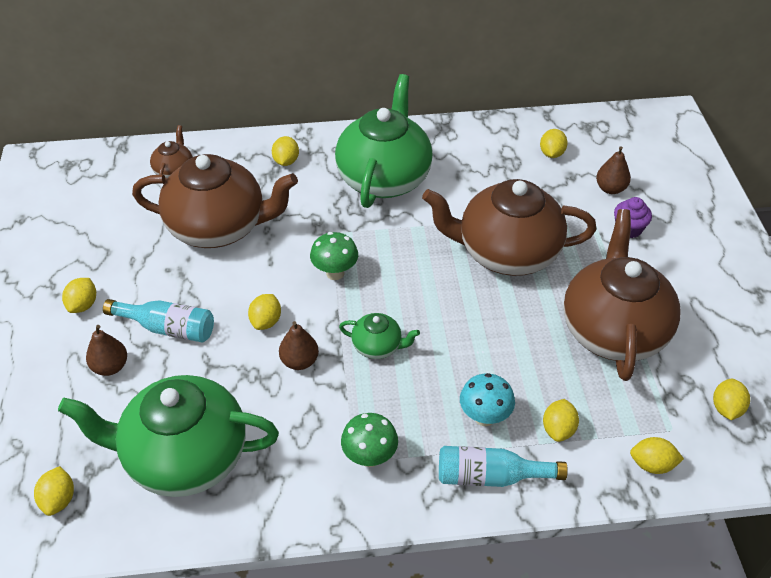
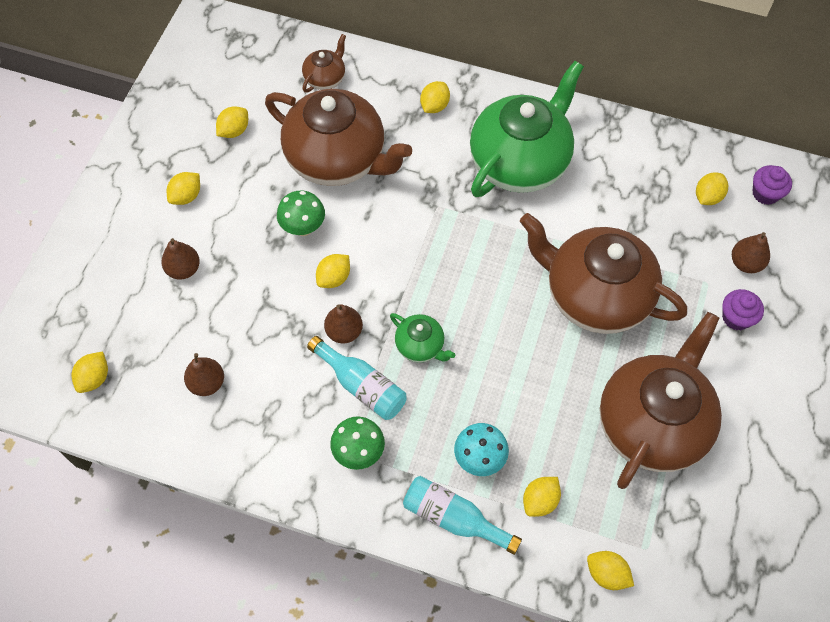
camera: 25 degrees right, 15 degrees up
(168, 328) = (247, 250): turquoise bottle -> turquoise bottle (361, 385)
(184, 457) = (207, 383): green teapot -> brown pear
(335, 273) = (420, 252): green mushroom -> green mushroom (303, 228)
(594, 137) = (765, 193): none -> purple cupcake
(726, 408) = (713, 552): yellow lemon -> yellow lemon (234, 131)

